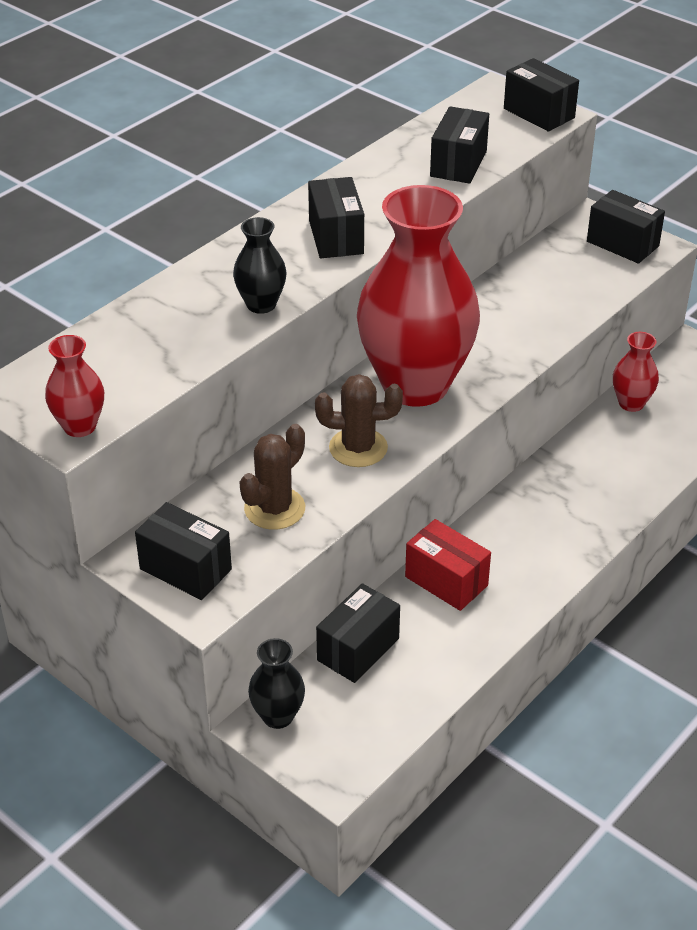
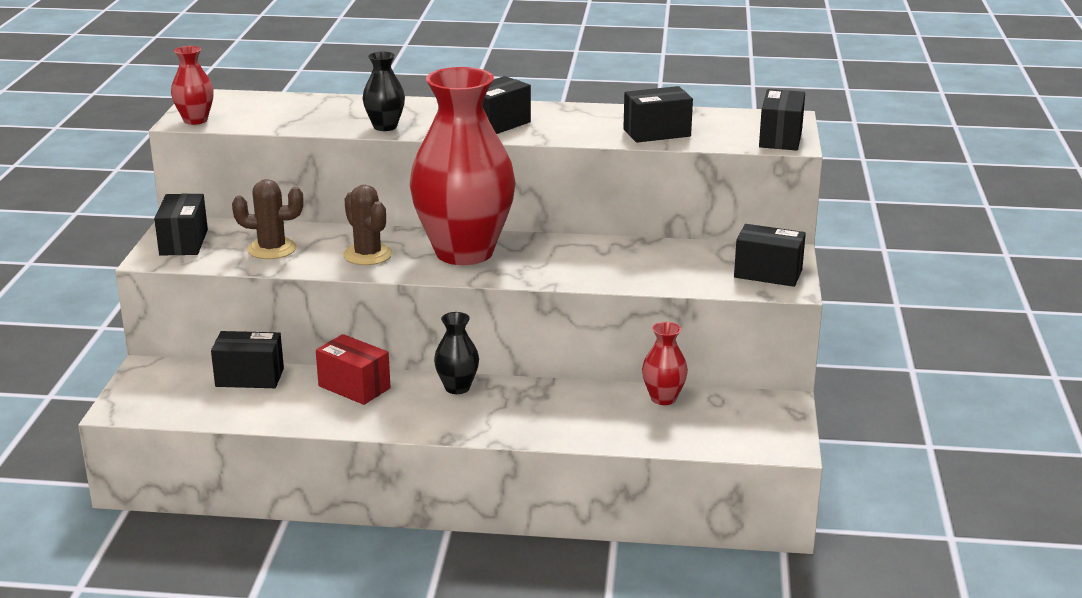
camera: 55 degrees right, 15 degrees down
(278, 716) = (159, 371): black vase -> black vase (457, 387)
(446, 581) = (354, 387): red box -> red box turned 60 degrees counterclockwise
(622, 244) = (768, 274): black box -> black box turned 75 degrees counterclockwise

